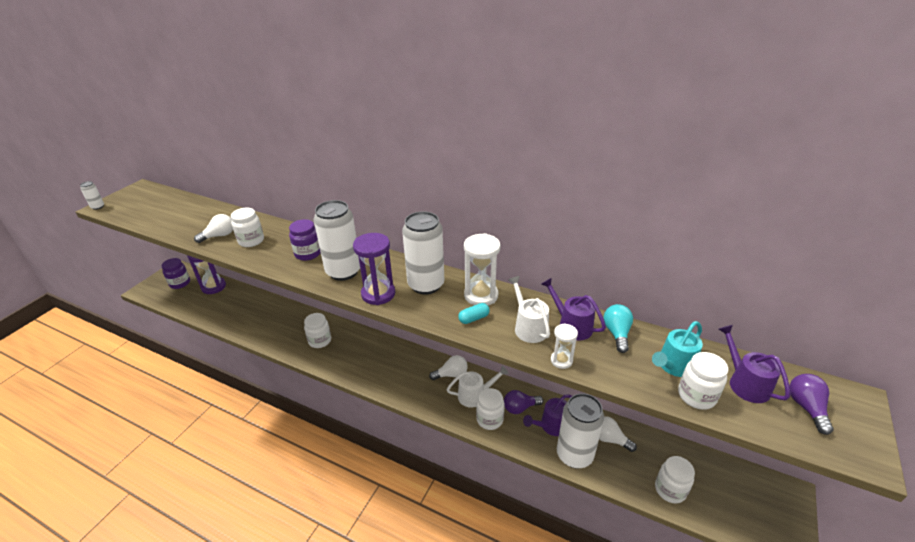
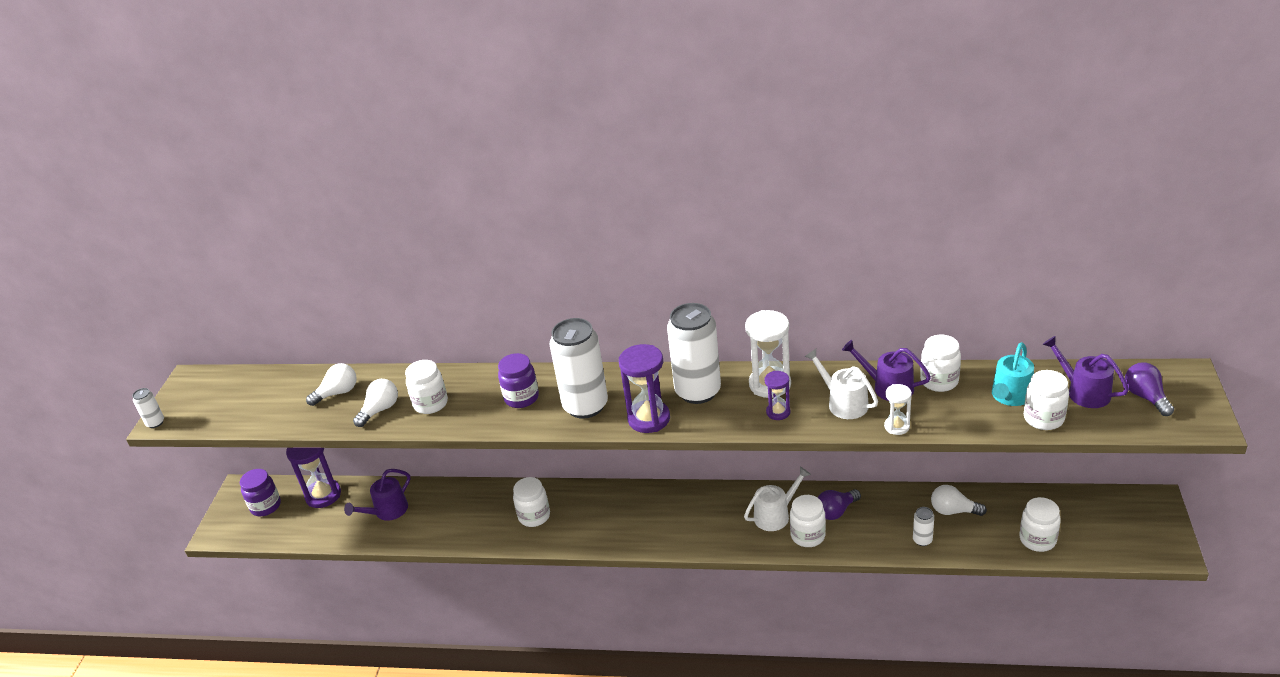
camera: 15 degrees left, 0 degrees up
(451, 374) = (733, 501): white light bulb -> white light bulb (338, 393)
(474, 318) = (778, 412): turquoise capsule -> purple hourglass
(551, 426) = (882, 518): purple watering can -> purple watering can (387, 511)
(574, 455) = (922, 540): white can -> white can, size x0.43
(617, 333) = (939, 381): turquoise light bulb -> white jar

